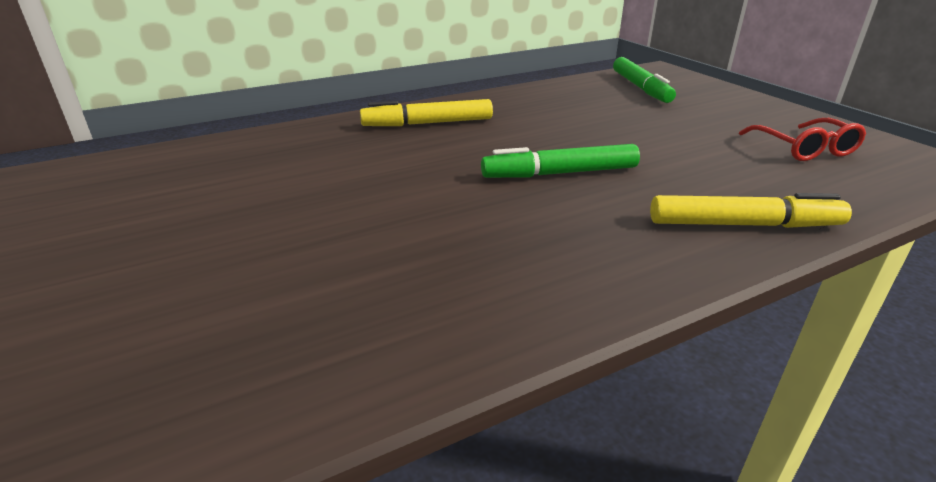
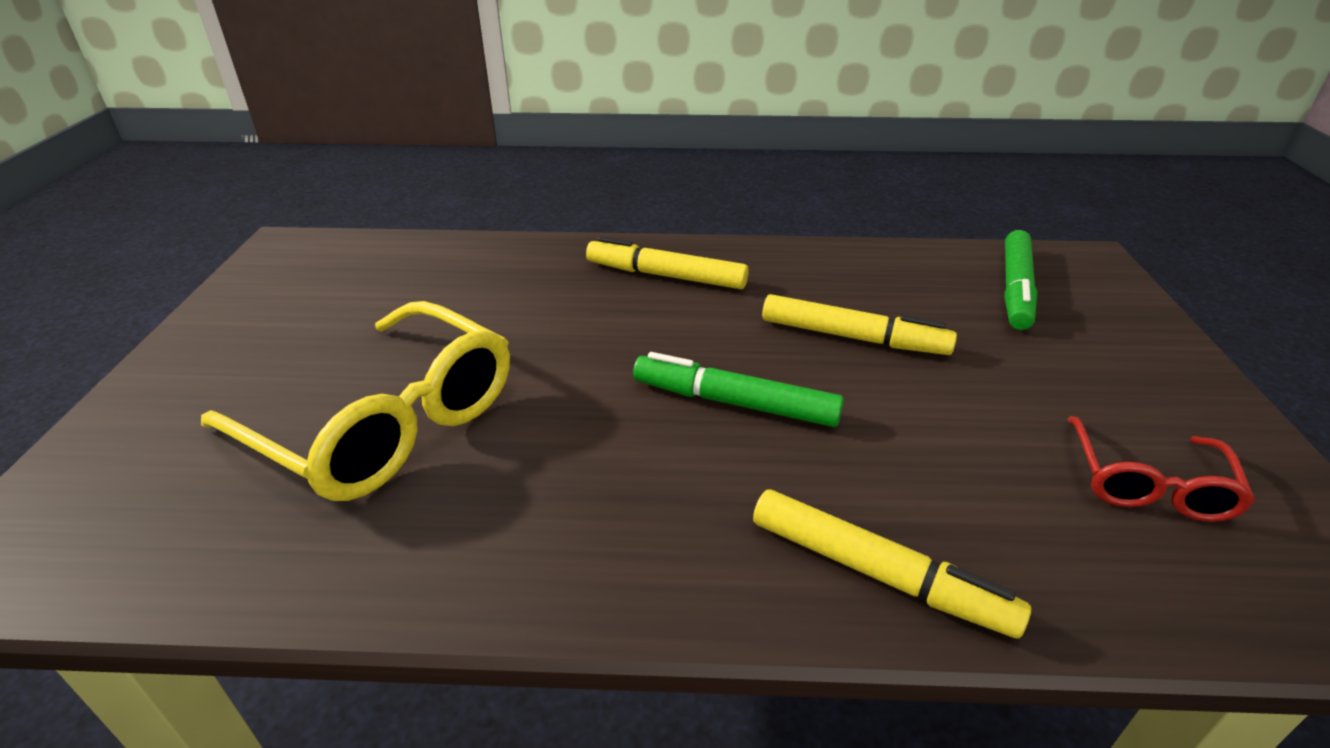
camera: 30 degrees right, 5 degrees up
(310, 256) = (383, 421): none -> yellow glasses
(586, 127) = (853, 337): none -> yellow marker

